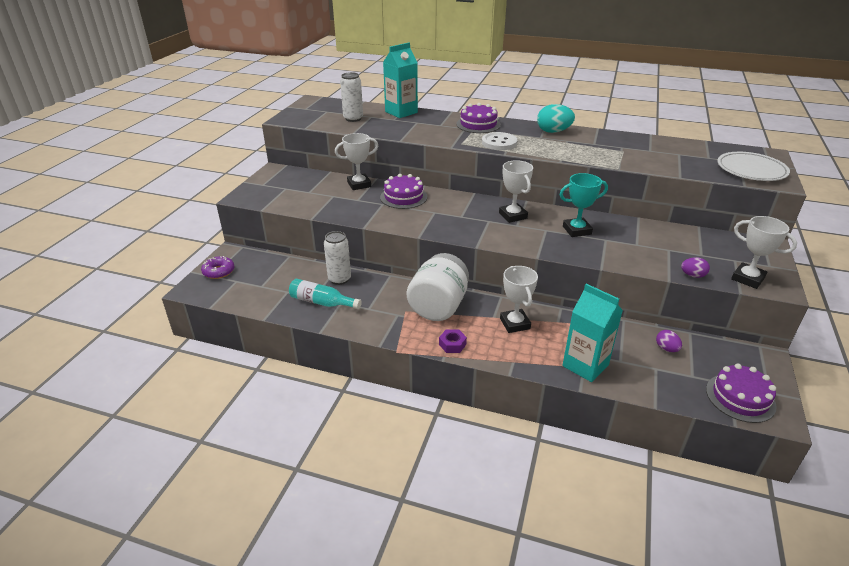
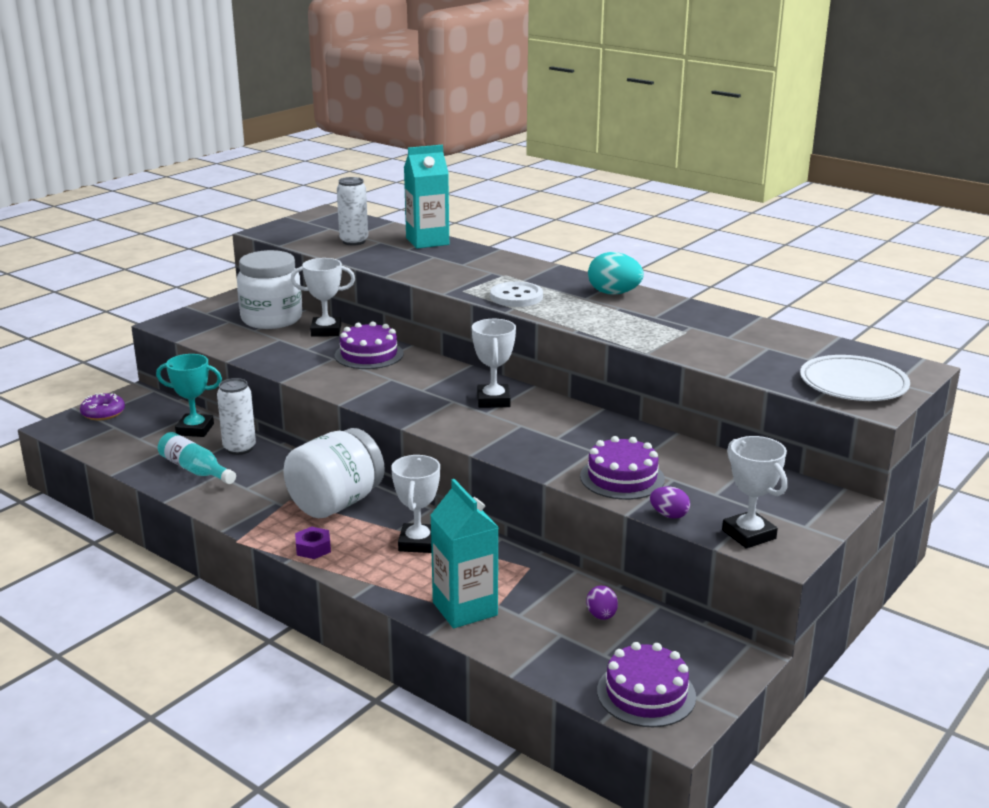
camera: 20 degrees right, 10 degrees down
(314, 182) = (271, 319): none -> white jar
(478, 124) = (516, 270): purple cake -> purple cake (622, 478)
(576, 230) = (564, 433): turquoise trophy -> turquoise trophy (195, 429)

